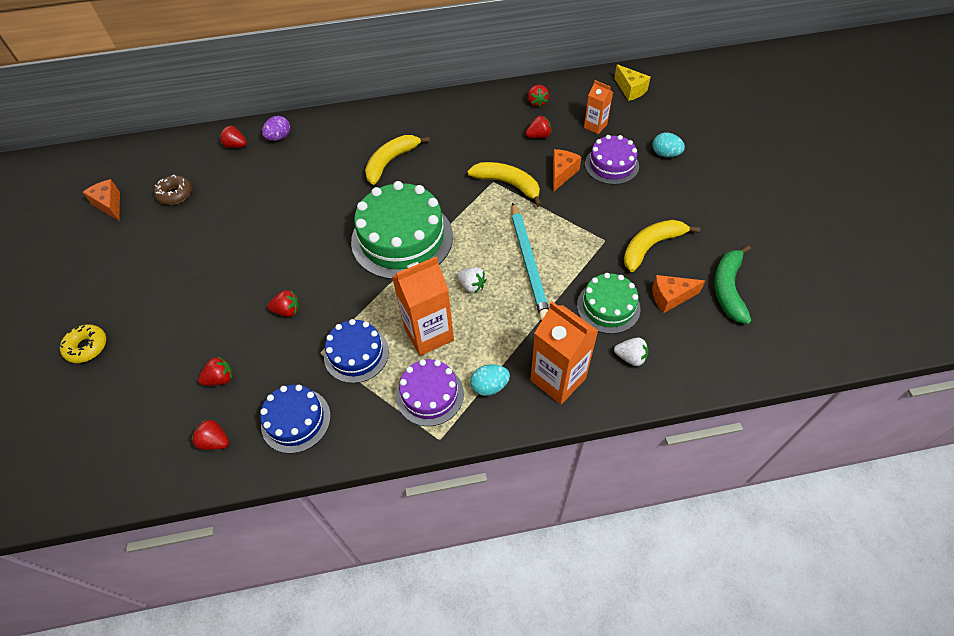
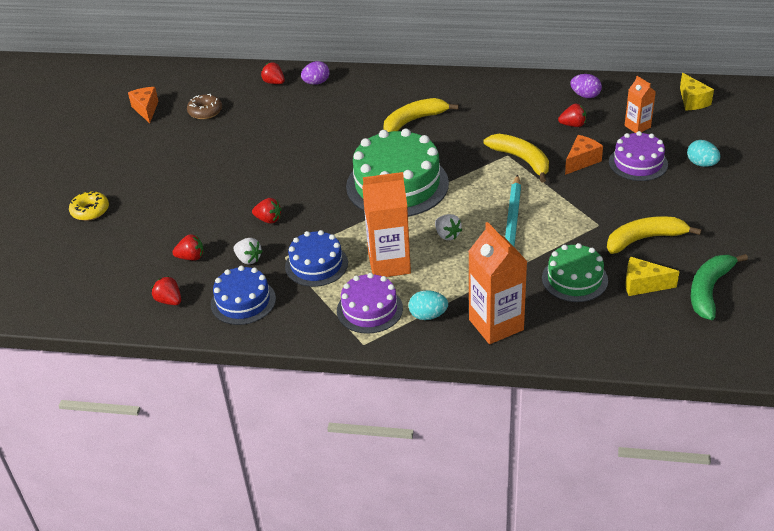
camera: 20 degrees right, 15 degrees down
(537, 102) = (585, 95): red strawberry -> purple egg
(630, 357) = (576, 324): white strawberry -> white strawberry (248, 259)
(670, 297) = (643, 285): orange cheese -> yellow cheese

